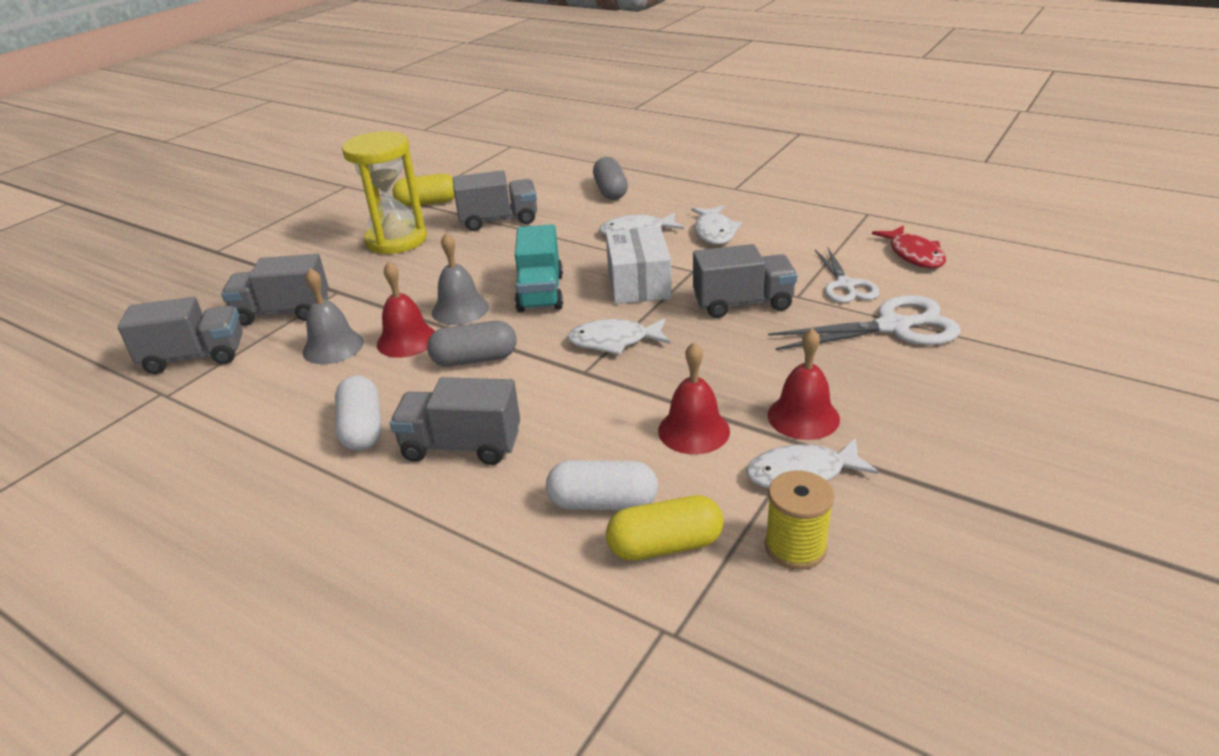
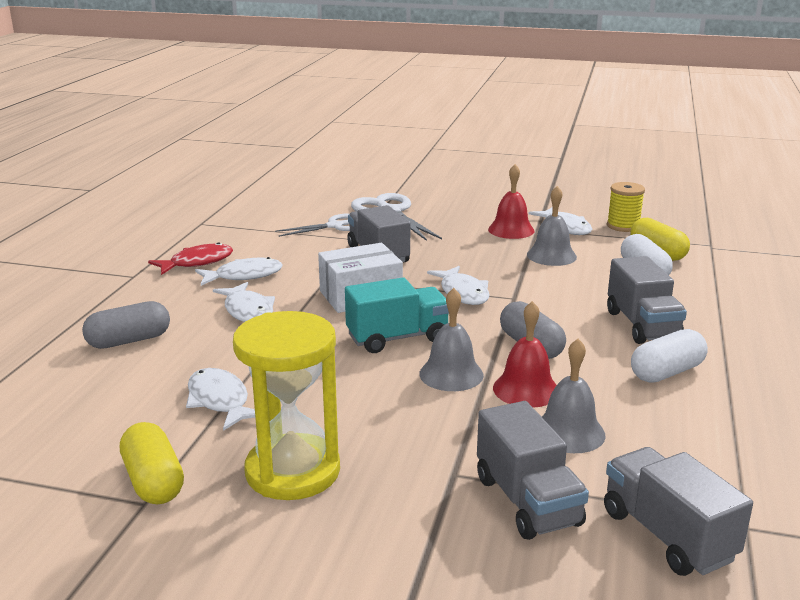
camera: 110 degrees left, 10 degrees down
(499, 220) = (220, 401): grey truck -> white fish
(693, 430) = (551, 255): red bell -> grey bell
(914, 255) = (278, 209): red fish -> red fish (197, 262)

